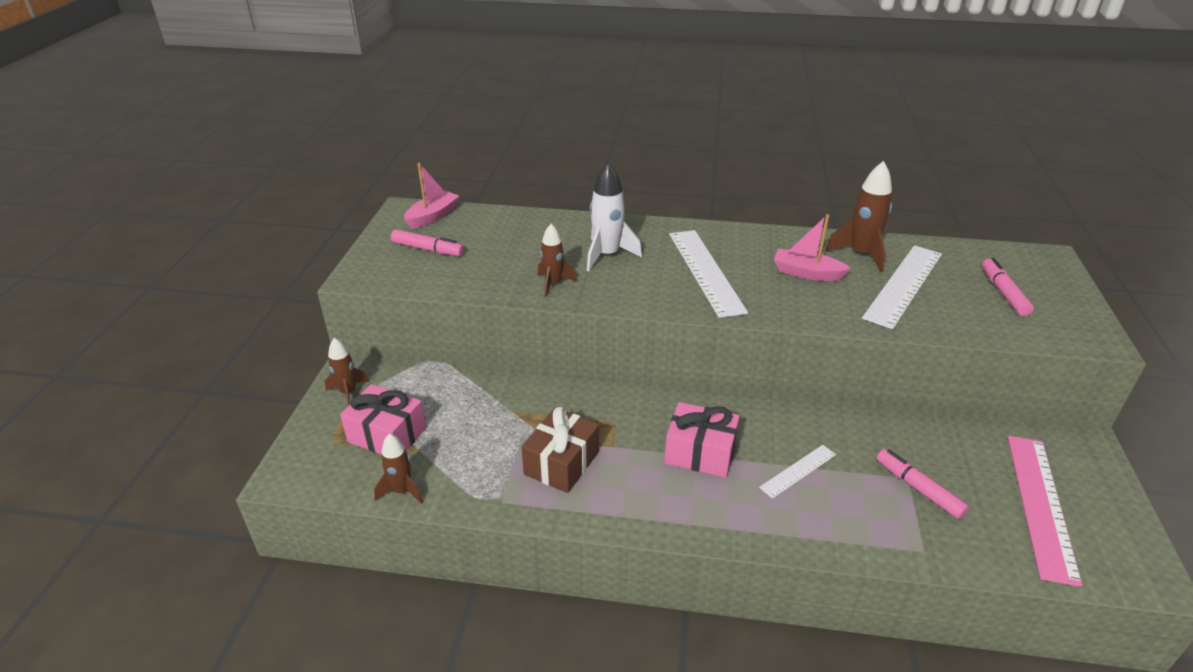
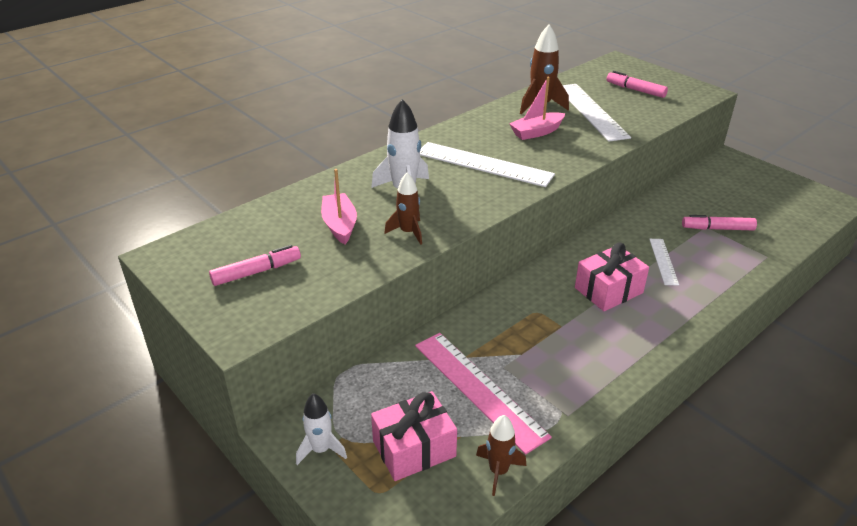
camera: 50 degrees left, 0 degrees up
(348, 393) = (321, 449): brown rocket -> white rocket
(432, 216) = (203, 245): pink boat -> pink boat (340, 225)
(561, 463) = (555, 361): brown gift -> none
(1041, 505) = (763, 199): pink ruler -> pink ruler (479, 389)

